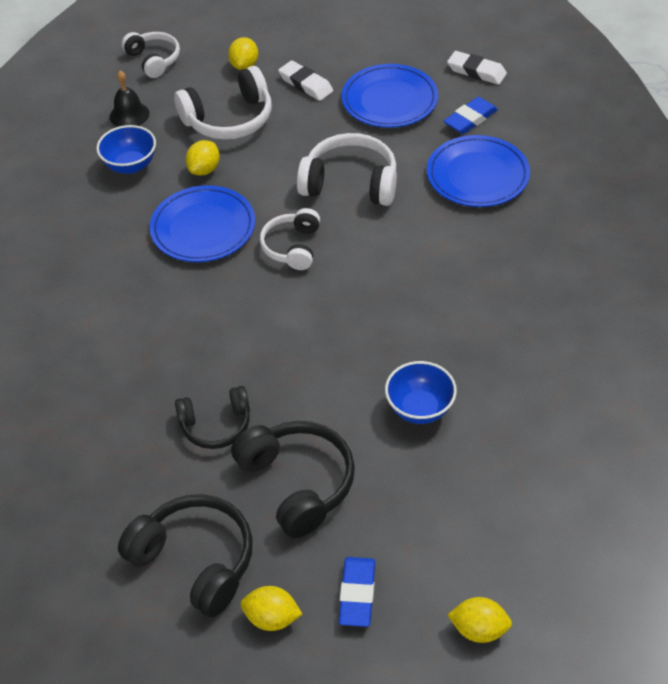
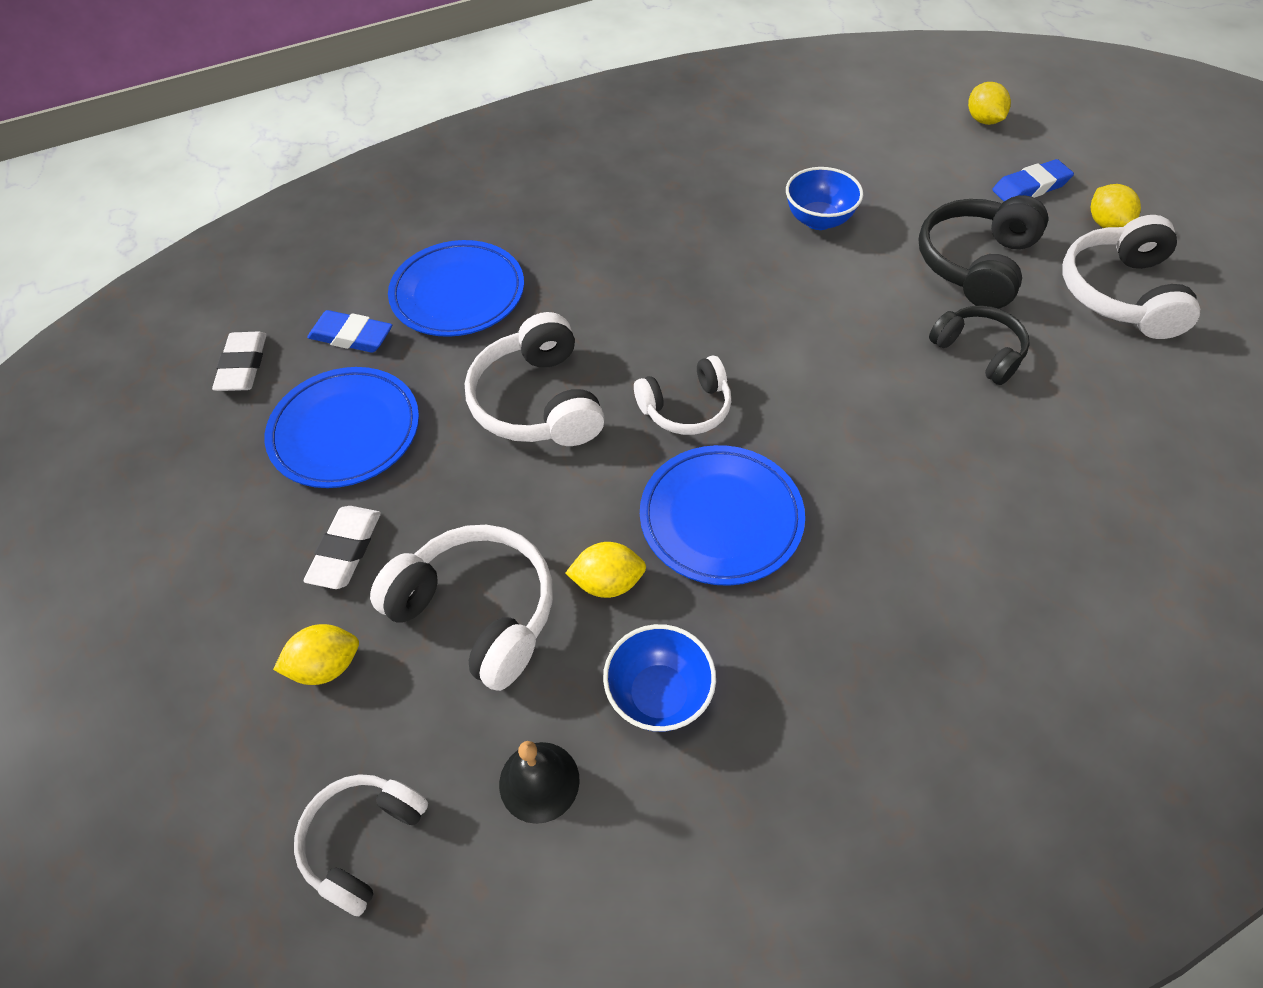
camera: 120 degrees left, 5 degrees up
(195, 561) = (1120, 294): black headphones -> white headphones

